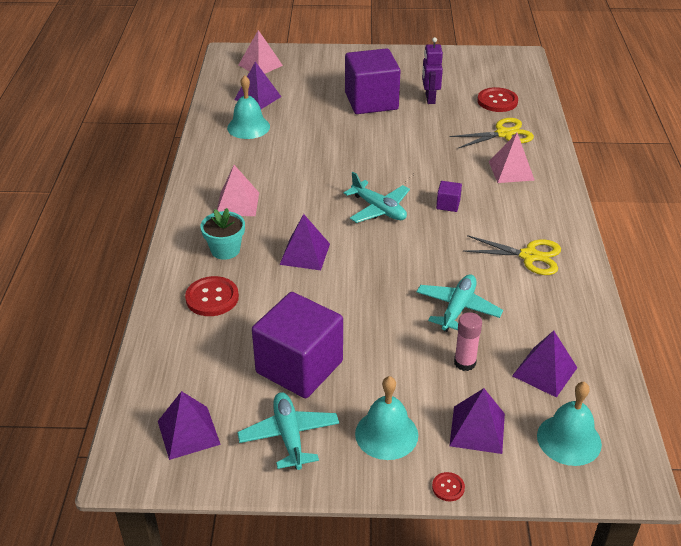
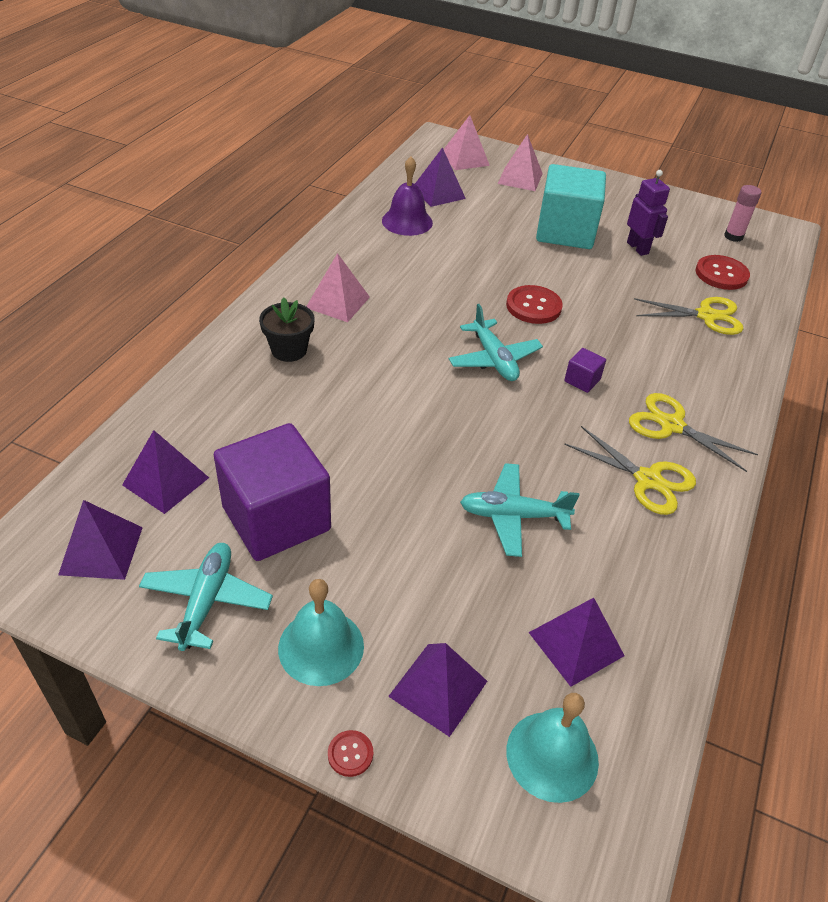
camera: 20 degrees right, 5 degrees up
(212, 298) = (237, 400): red button -> red button (533, 306)
(225, 250) = (289, 350): turquoise flower pot -> black flower pot
(248, 127) = (407, 221): turquoise bell -> purple bell
(305, 254) = (373, 384): purple pyramid -> purple pyramid (165, 481)
(371, 101) = (565, 232): purple cube -> turquoise cube
(430, 99) = (638, 248): purple robot -> purple robot turned 135 degrees clockwise
(458, 308) = (513, 516): turquoise plane -> turquoise plane turned 135 degrees counterclockwise
(465, 363) = (478, 590): pink glue stick -> pink glue stick (733, 236)
(511, 170) = (688, 363): pink pyramid -> pink pyramid (520, 178)
(524, 216) = (671, 425): none -> yellow scissors

